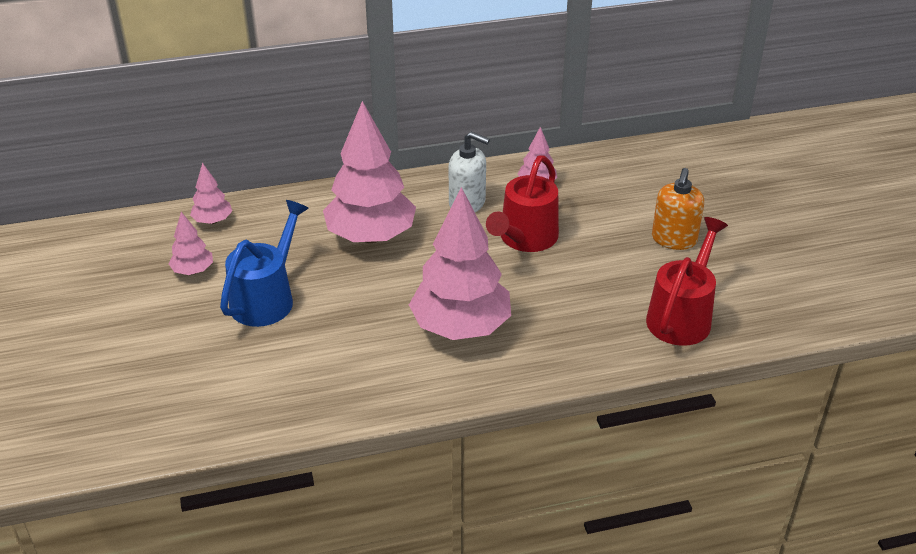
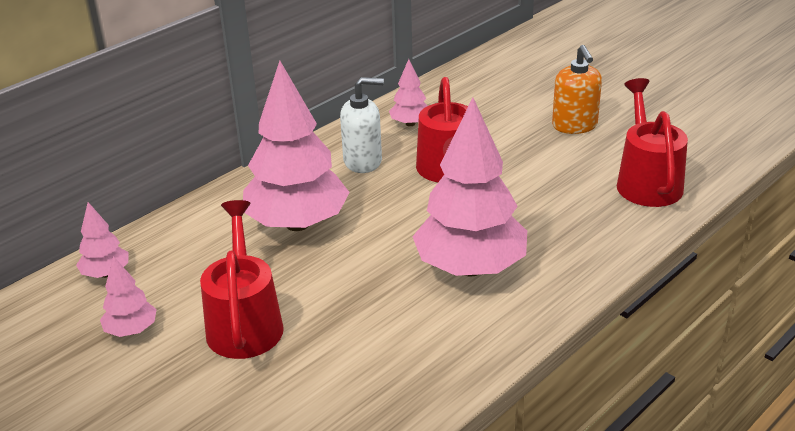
camera: 30 degrees left, 5 degrees down
(267, 298) = (244, 322): blue watering can -> red watering can

